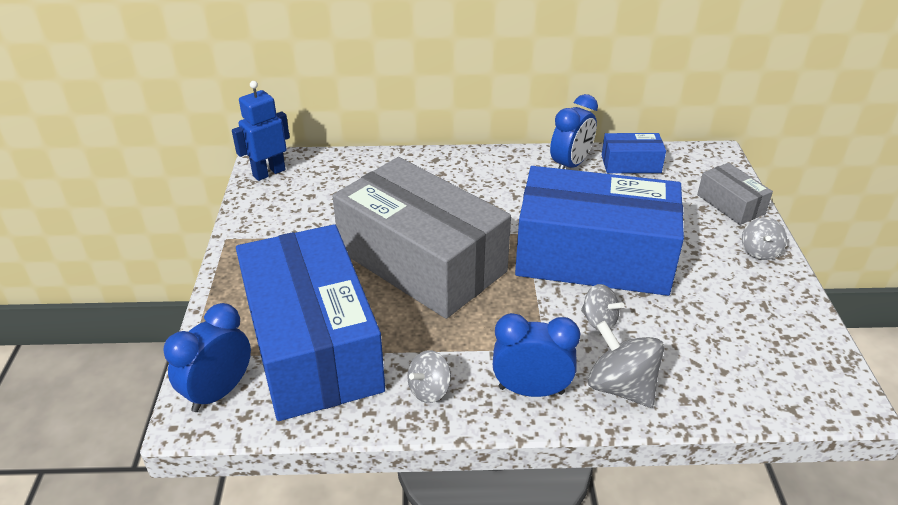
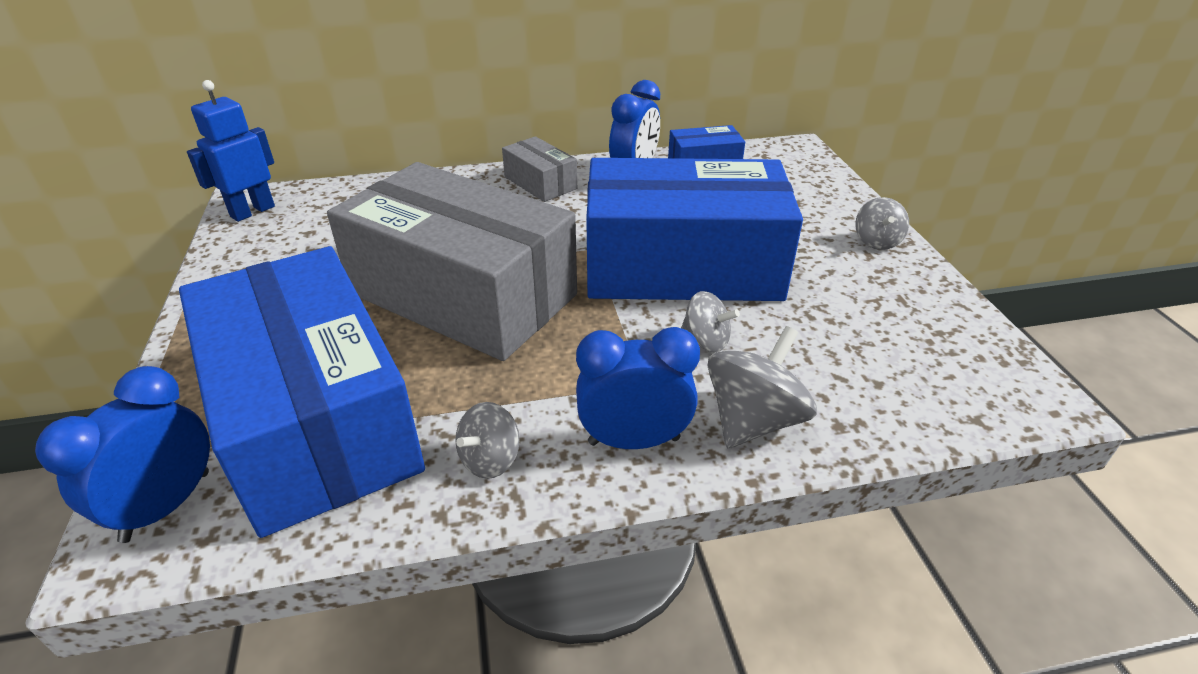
camera: 10 degrees left, 0 degrees up
(621, 387) = (753, 420): grey spinning top -> grey spinning top turned 90 degrees clockwise
(730, 204) = (828, 195): grey box -> grey box (540, 183)

